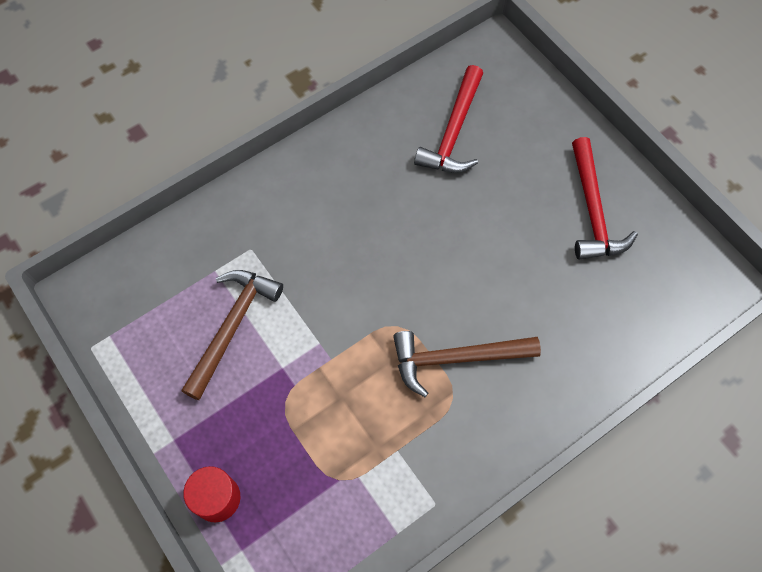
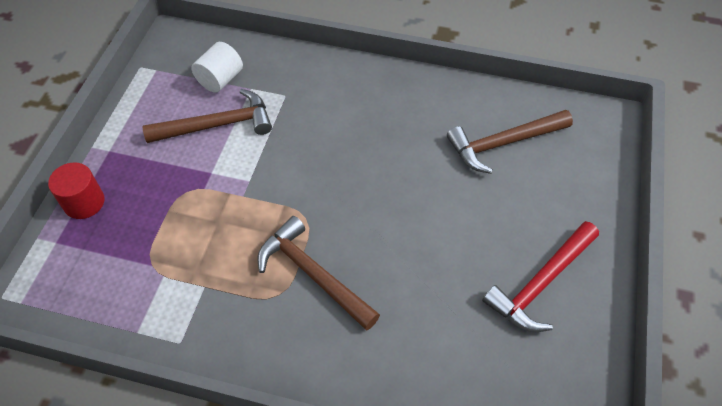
camera: 50 degrees right, 10 degrees down
(179, 288) = (220, 79): none -> white cylinder
(453, 132) = (503, 143): red hammer -> brown hammer

